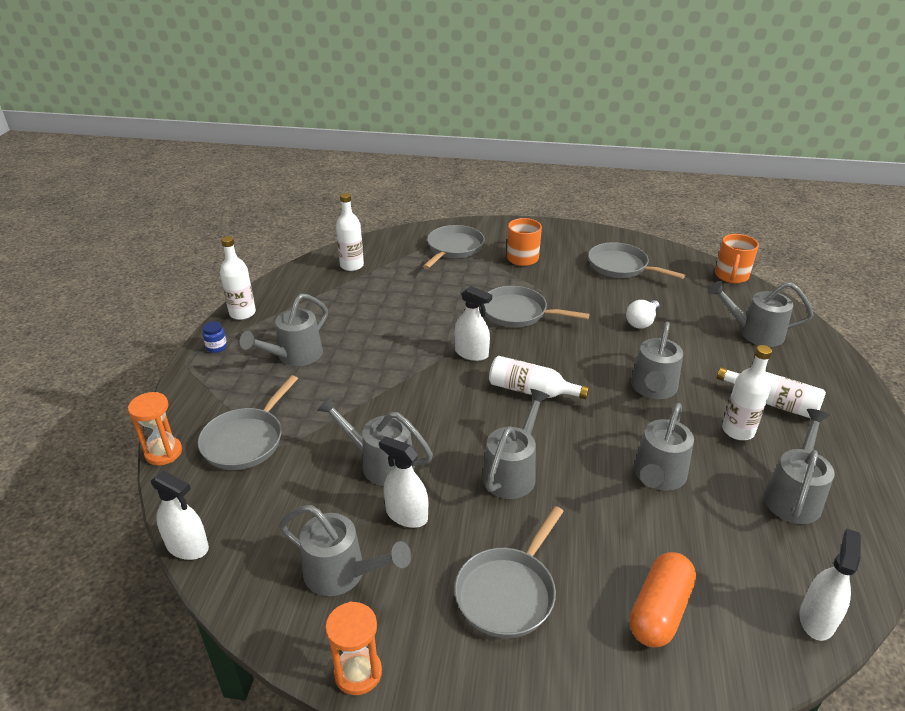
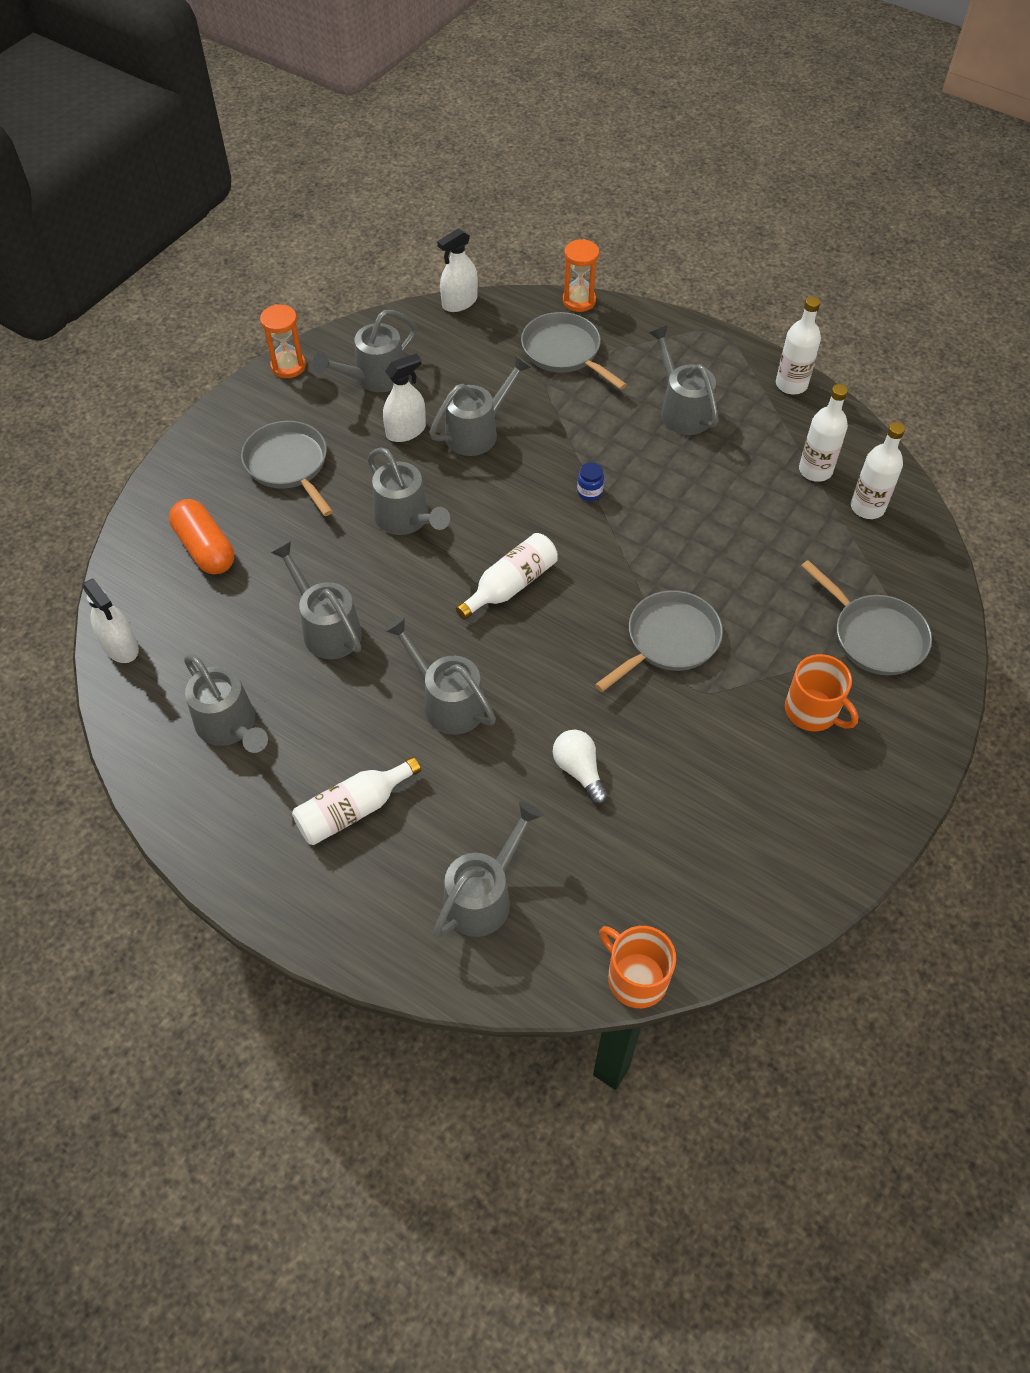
camera: 115 degrees right, 20 degrees up
(216, 347) = (730, 354): blue jar -> blue jar (589, 492)
(471, 353) = (607, 559): white spray bottle -> none
(621, 266) = (732, 830): grey pan -> none
(738, 430) = (336, 741): white bottle -> white bottle (815, 470)

